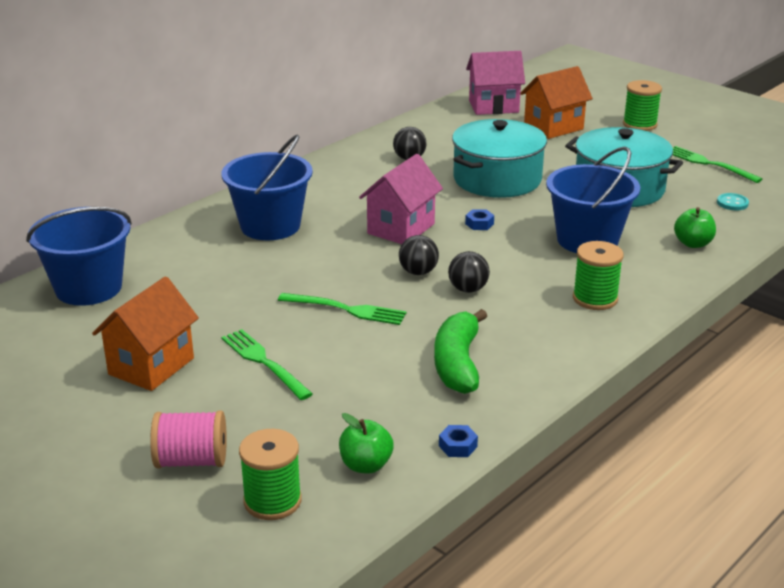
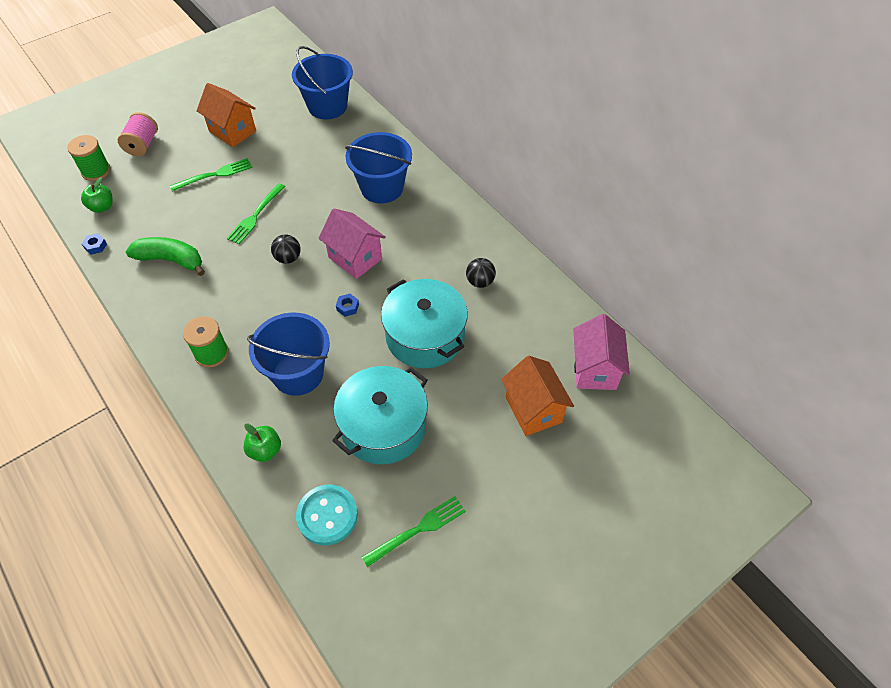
camera: 100 degrees right, 25 degrees up
(468, 289) = (254, 281): black ball -> none
(639, 124) = (530, 496): green spool -> none
(732, 203) = (327, 515): turquoise button -> turquoise button, size x1.98

